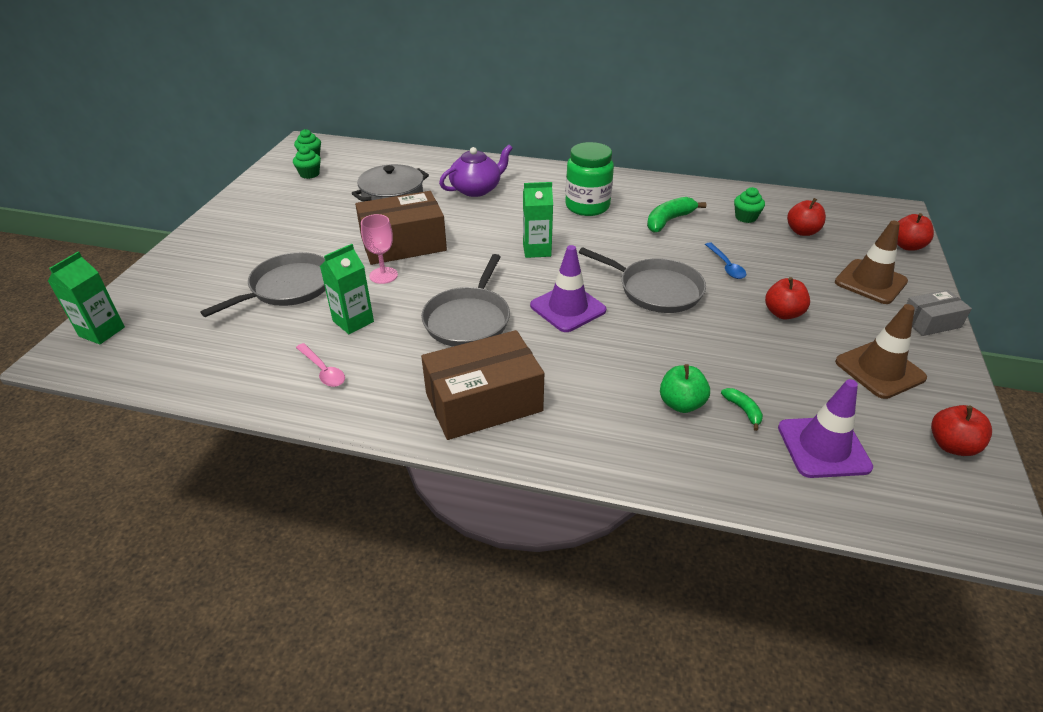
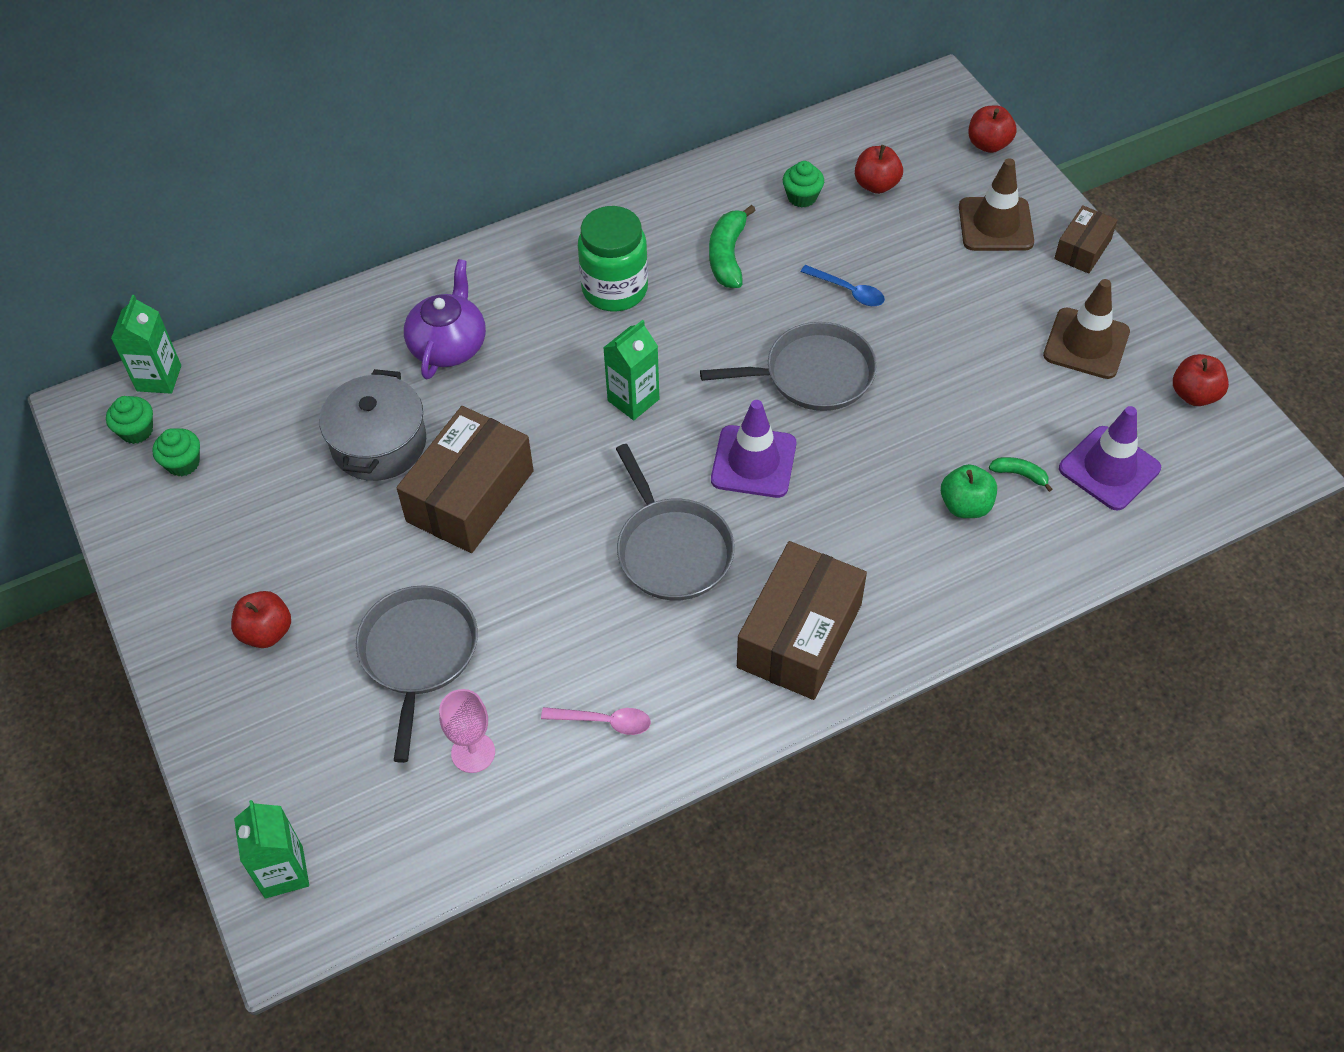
camera: 40 degrees left, 15 degrees up
(353, 321) = (555, 642): green carton -> green carton (159, 378)
(383, 275) = (507, 558): pink goblet -> pink goblet (473, 752)
(783, 313) = (955, 325): red apple -> red apple (266, 632)
(930, 322) = (1082, 249): grey box -> brown box

